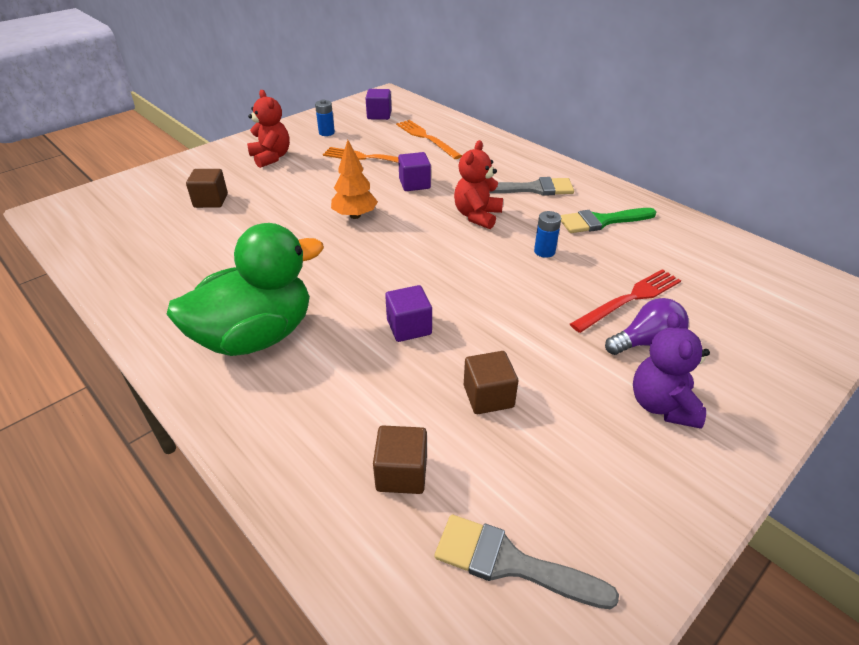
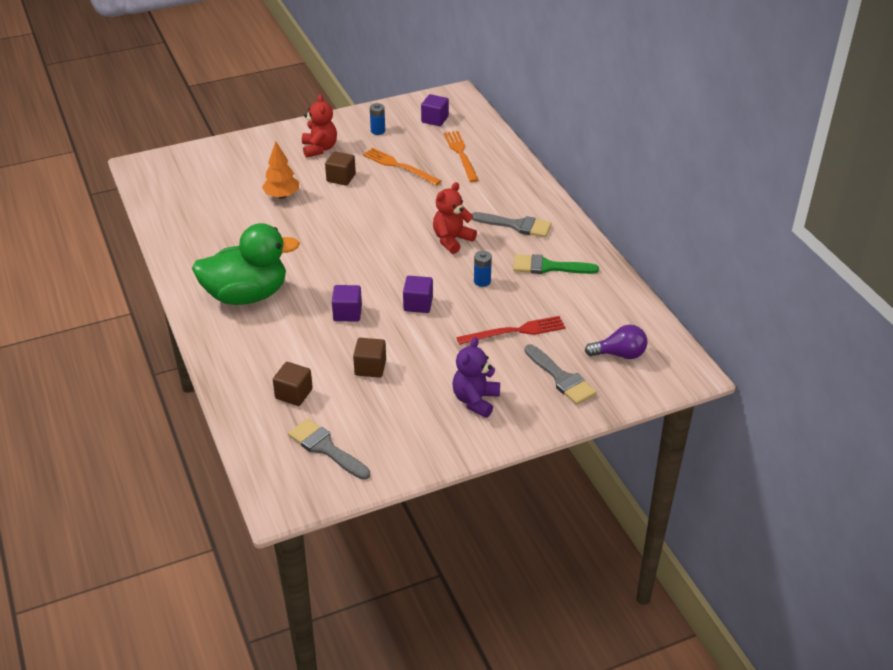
camera: 20 degrees right, 0 degrees up
(211, 201) = (256, 182): brown cube -> brown cube (341, 178)
(355, 216) = (358, 219): orange tree -> orange tree (282, 196)
(414, 184) = (421, 200): purple cube -> purple cube (418, 304)
(646, 342) = (500, 362): purple light bulb -> purple light bulb (619, 354)
(734, 343) = (561, 378): none -> grey brush

